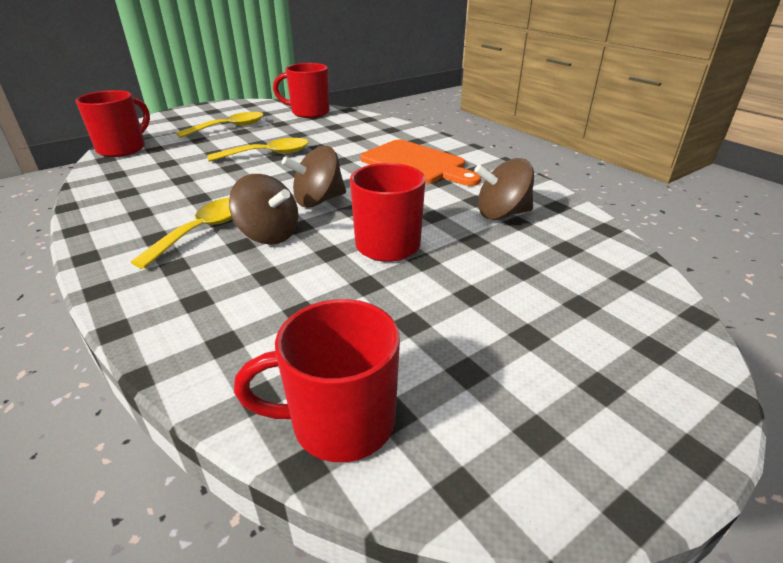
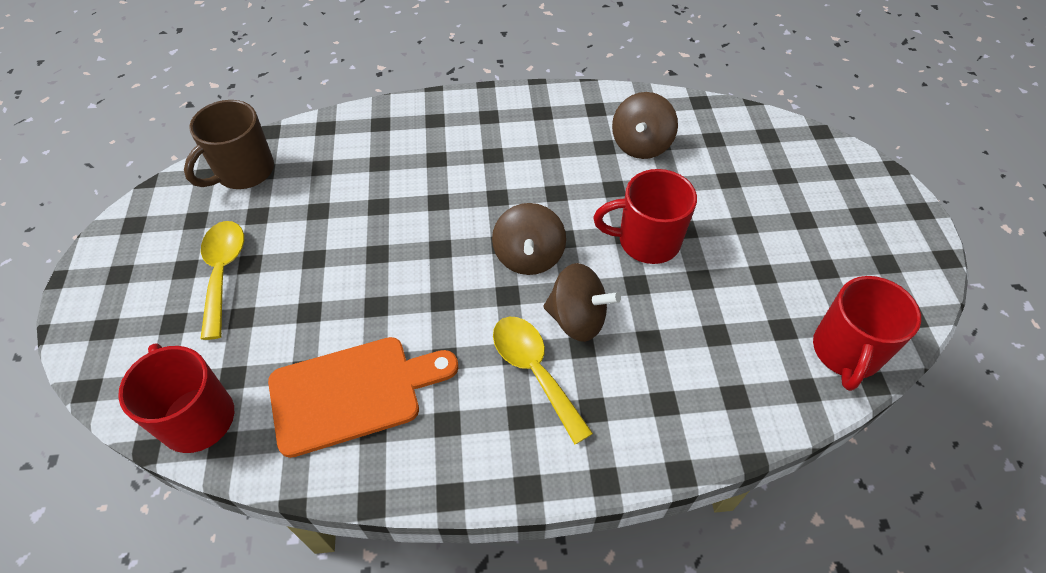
camera: 60 degrees left, 20 degrees up
(268, 154) = (364, 260): yellow spoon -> none
(268, 235) = (577, 319): brown spinning top -> brown spinning top turned 45 degrees clockwise
(309, 112) = (243, 172): red mug -> brown mug
(417, 164) = (496, 147): orange cutting board -> orange cutting board (353, 393)

